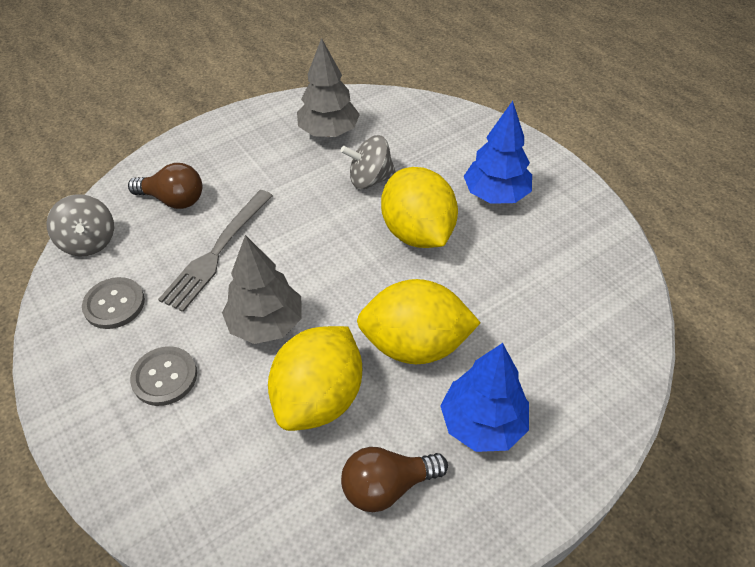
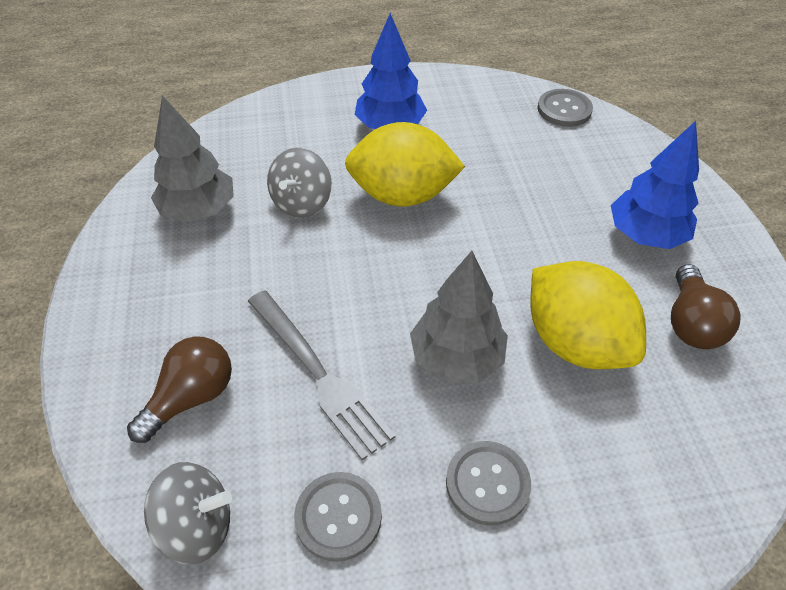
camera: 65 degrees left, 0 degrees up
(415, 345) = (541, 247): yellow lemon -> none
(624, 309) = (564, 109): none -> grey button

